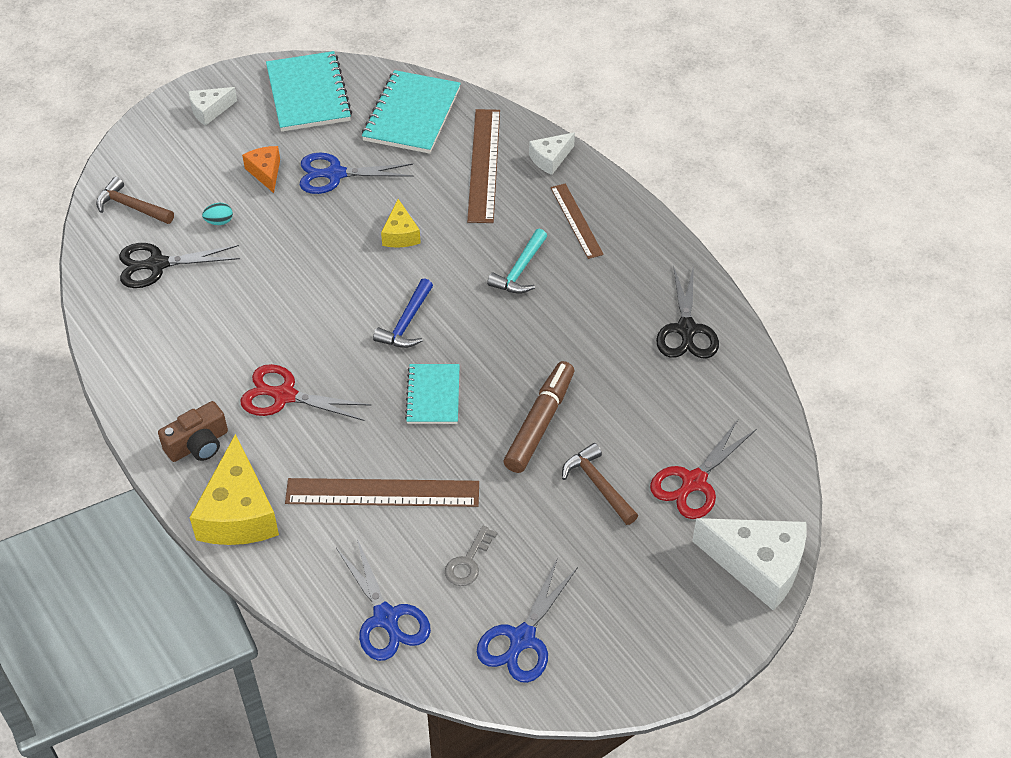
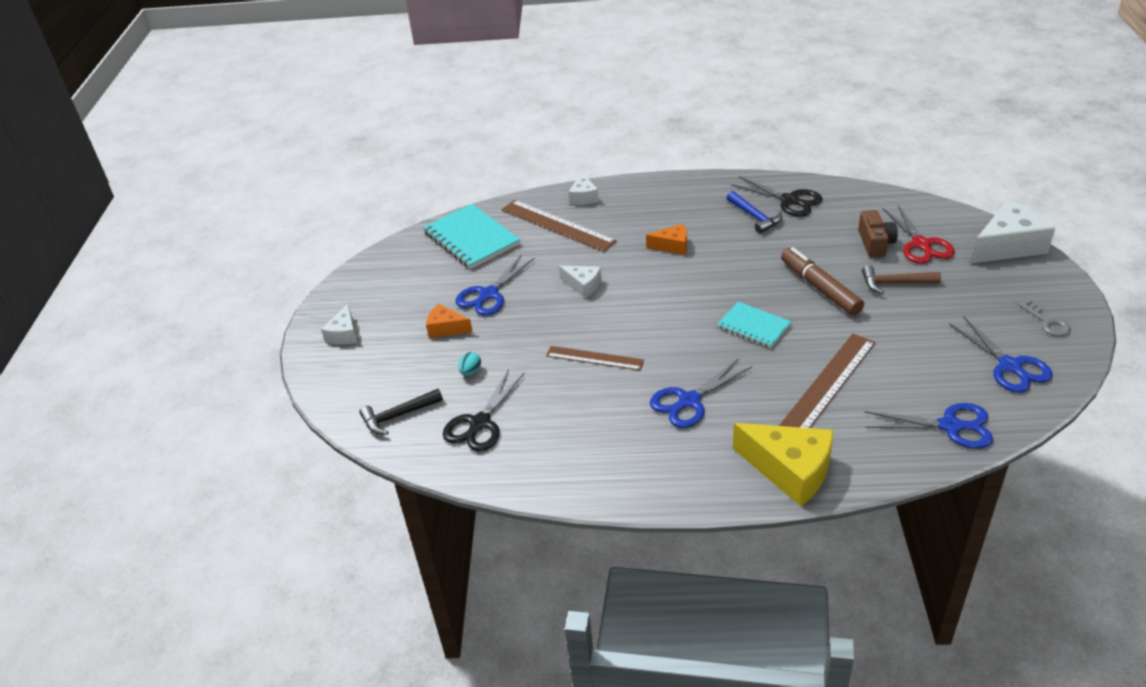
camera: 50 degrees left, 10 degrees down
(131, 207) = (398, 416): brown hammer -> black hammer
(198, 444) = (699, 468): brown camera -> brown camera (875, 243)
(283, 395) = (688, 401): red scissors -> blue scissors
(308, 94) = (390, 278): turquoise notebook -> none
(400, 234) = (583, 285): yellow cheese -> white cheese
(406, 323) = (672, 314): blue hammer -> blue hammer (755, 217)
(468, 562) = (923, 366): grey key -> grey key (1047, 322)
(520, 270) = (672, 246): turquoise hammer -> orange cheese
(576, 220) = (651, 207): brown ruler -> brown ruler (594, 358)

